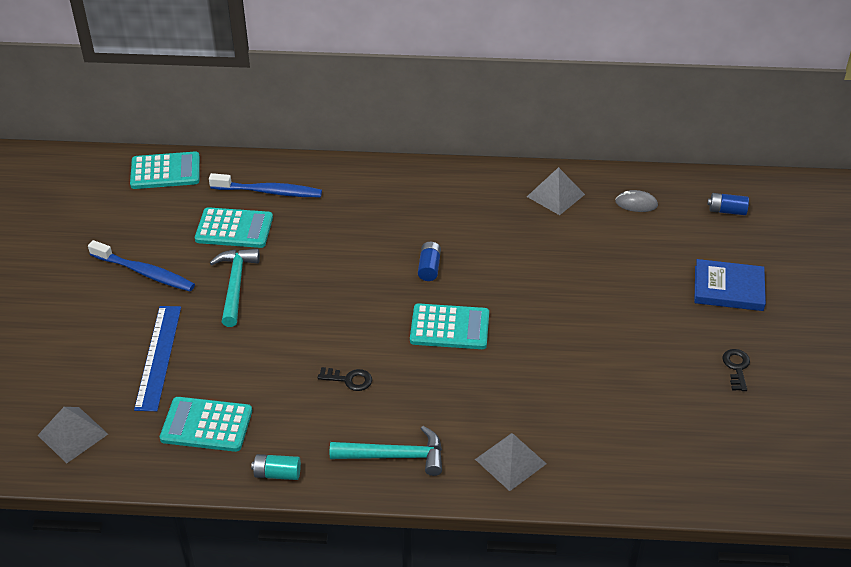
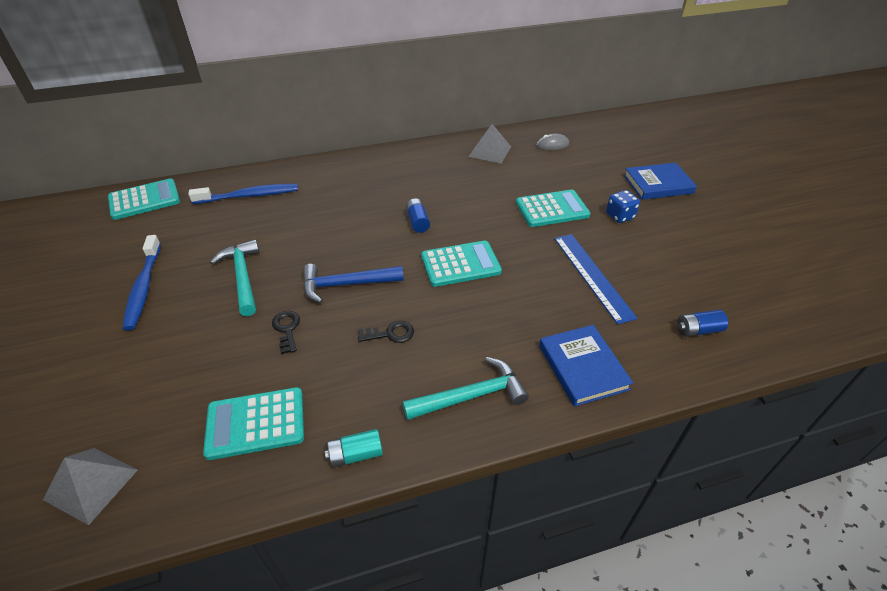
camera: 20 degrees left, 0 degrees up
(144, 272) = (144, 287): blue toothbrush -> blue toothbrush turned 75 degrees clockwise
(158, 357) = (179, 365): blue ruler -> blue ruler (592, 276)
(234, 229) = (226, 231): turquoise calculator -> turquoise calculator (552, 209)
(328, 319) = (346, 284): none -> blue hammer
(510, 461) = (583, 367): grey pyramid -> blue book
(654, 317) = (619, 216): none -> blue dice
(726, 211) = (618, 136): blue battery -> blue battery (698, 330)
(736, 367) = (707, 237): black key -> black key (287, 329)

